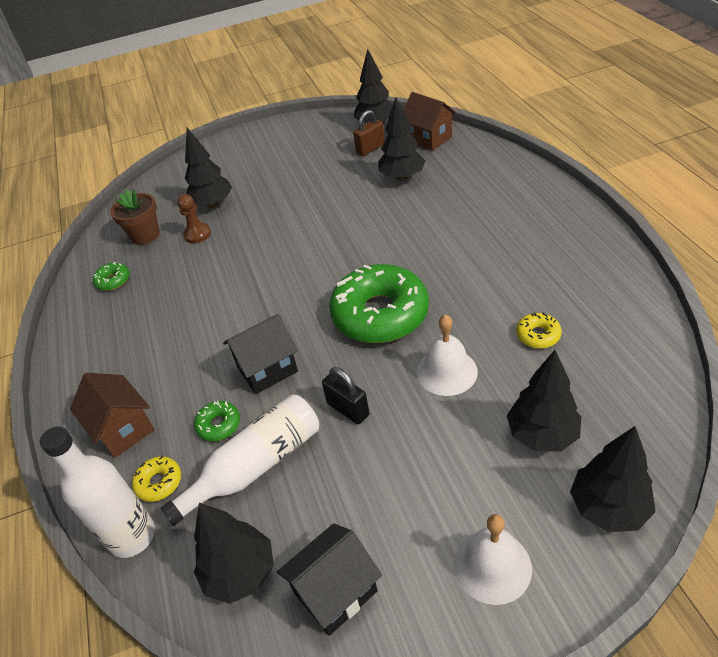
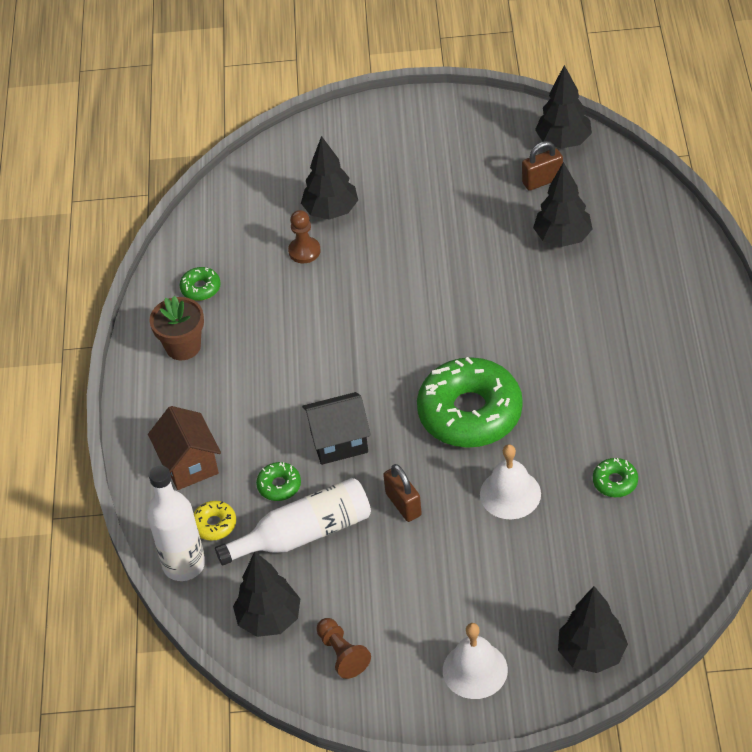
camera: 15 degrees right, 5 degrees up
(145, 235) = (245, 235): brown flower pot -> brown flower pot (183, 346)
(335, 592) = (342, 654): black house -> brown pawn
(348, 409) = (403, 504): black padlock -> brown padlock
(429, 139) = (619, 186): brown house -> none
(538, 335) = (615, 482): yellow donut -> green donut
(542, 435) = (568, 578): black tree -> none

